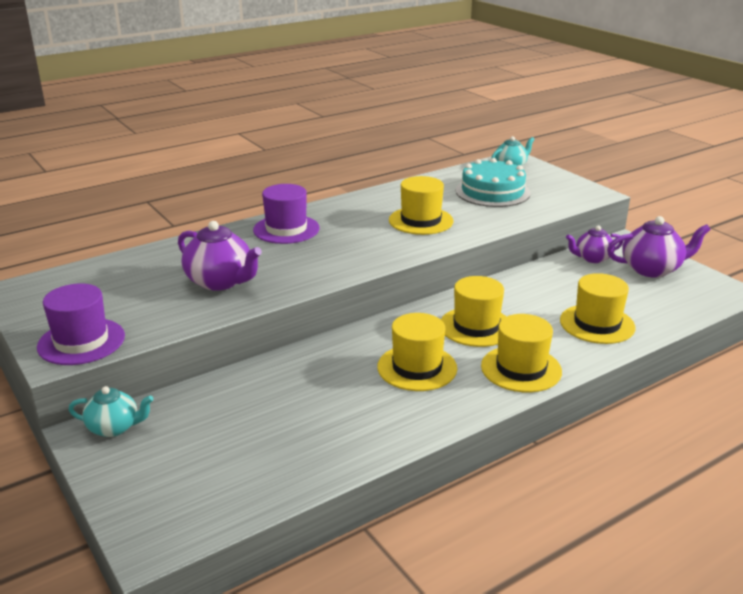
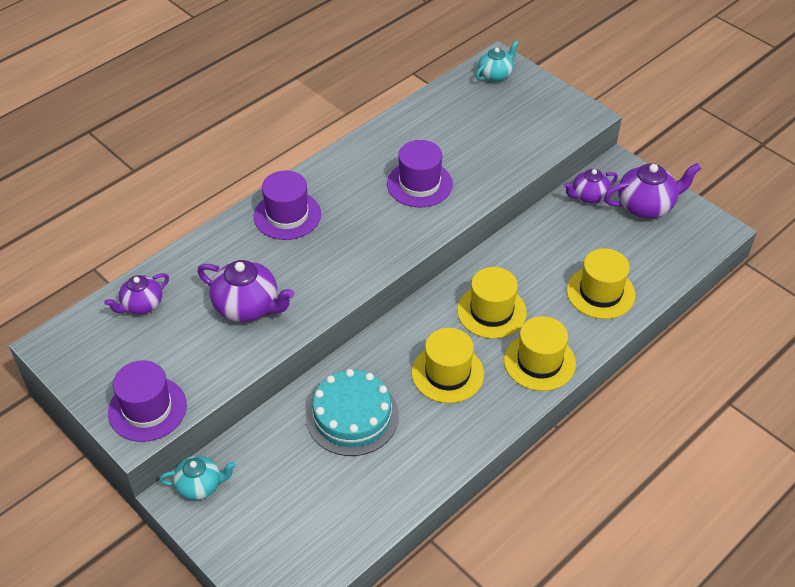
camera: 10 degrees left, 20 degrees up
(119, 272) = (142, 305): none -> purple teapot
(421, 221) = (419, 184): yellow hat -> purple hat
(492, 192) = (483, 124): turquoise cake -> turquoise cake (352, 416)

